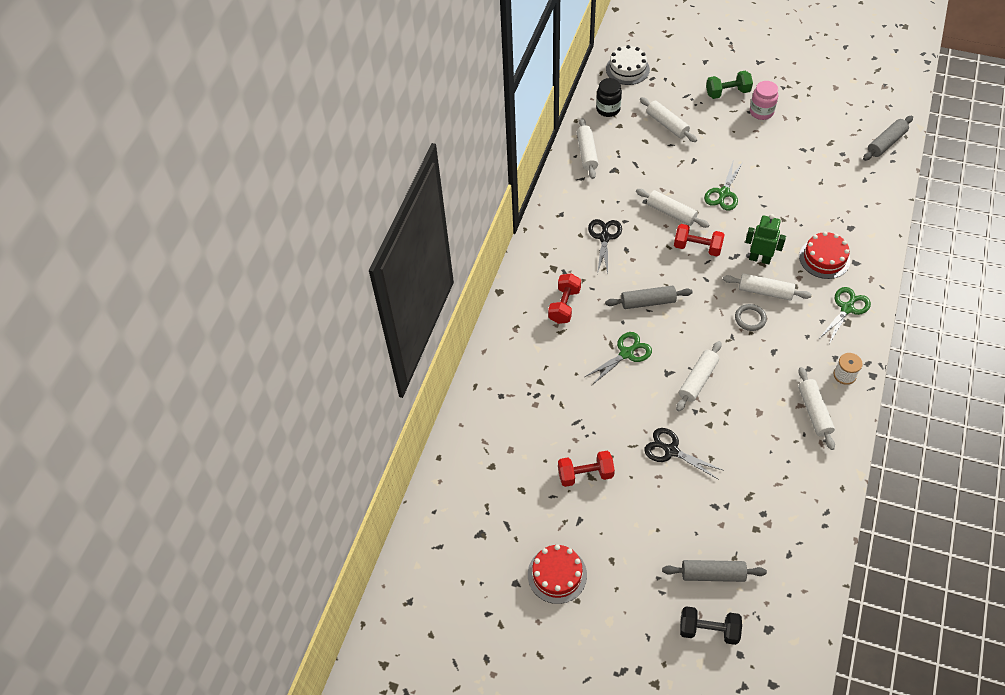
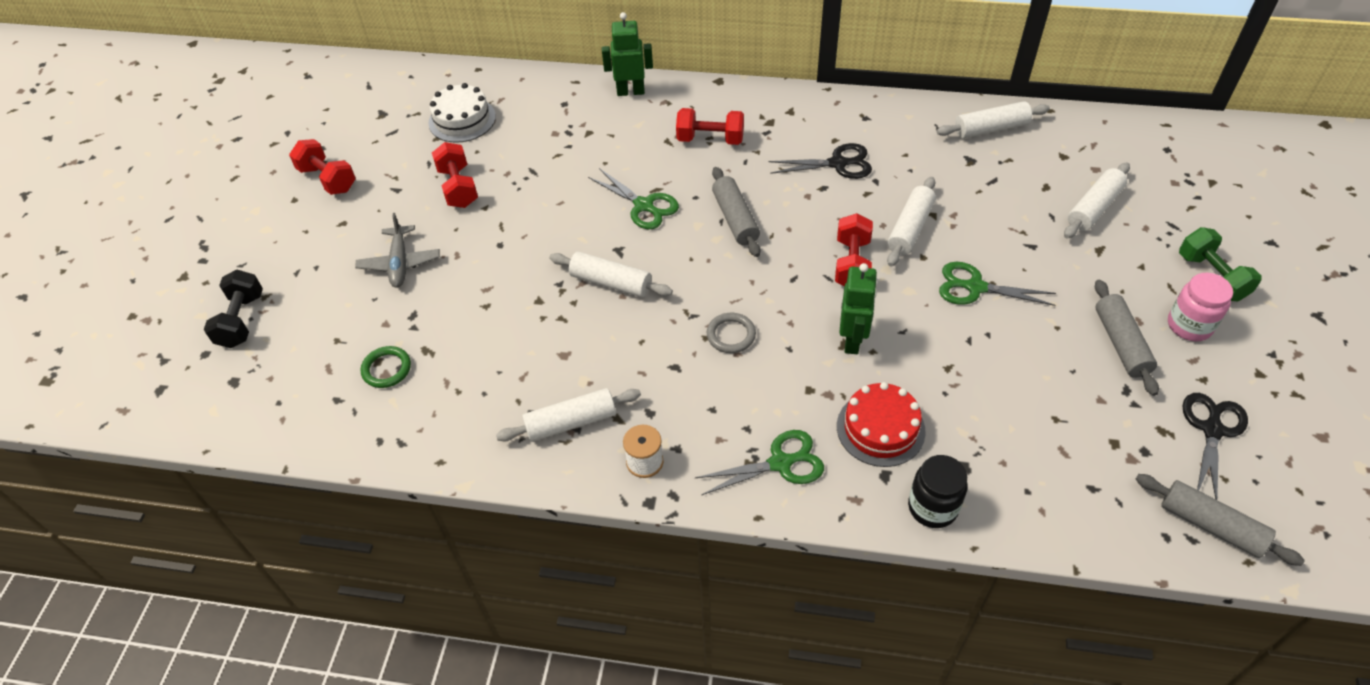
camera: 80 degrees right, 5 degrees down
(497, 349) = (630, 91): none -> green robot
(557, 574) = (328, 179): red cake -> red dumbbell
(608, 109) = (1091, 140): black jar -> black jar (932, 507)
(627, 69) = (1192, 152): white cake -> white cake (462, 119)
(662, 516) = (400, 263): none -> grey plane
(671, 451) = (495, 264): black scissors -> black scissors (1212, 430)
(712, 574) = (315, 319): grey rolling pin -> grey rolling pin (1120, 343)
(763, 522) = (386, 369): none -> green ring
(765, 291) = (788, 351): white rolling pin -> none
(847, 308) = (780, 463): green scissors -> green scissors turned 45 degrees counterclockwise

